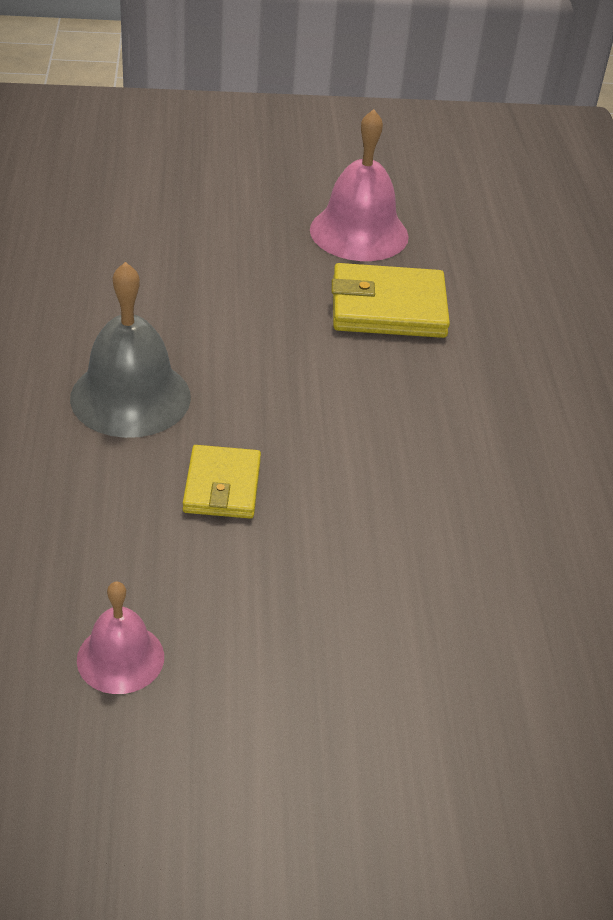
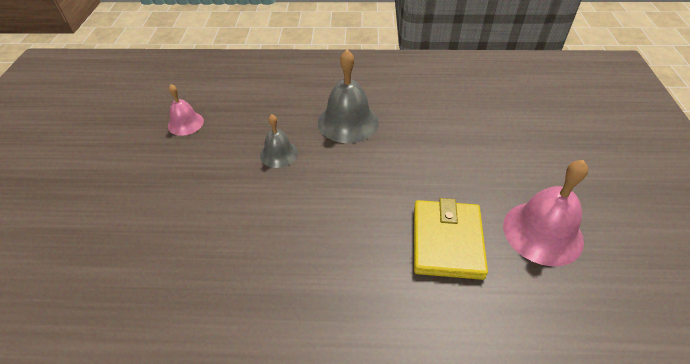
camera: 100 degrees right, 5 degrees up
(222, 486) = (279, 154): yellow wallet -> grey bell

